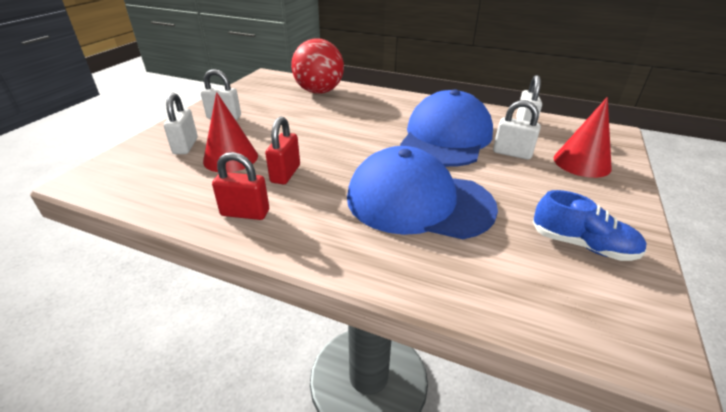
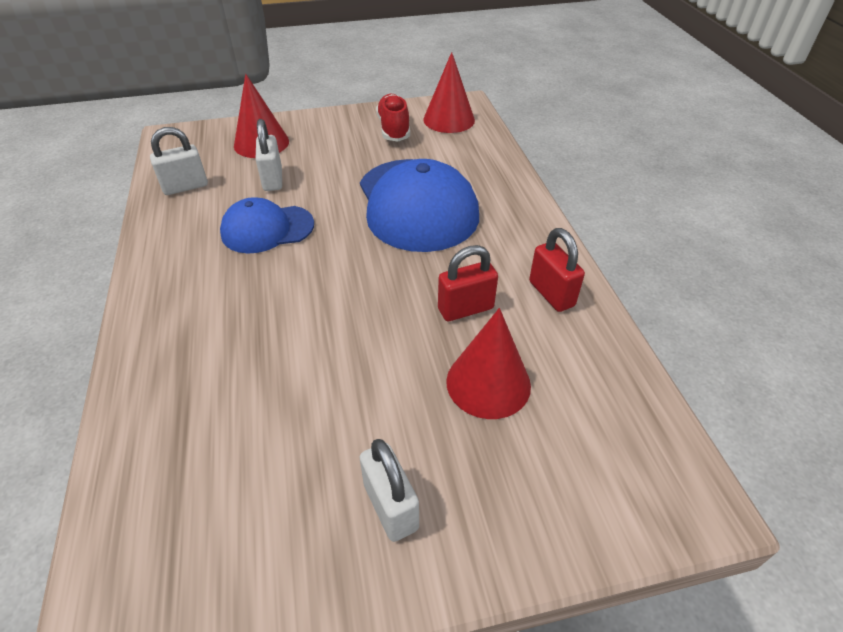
camera: 125 degrees left, 10 degrees up
(185, 146) = (516, 466): white padlock -> none
(319, 91) = (172, 443): red ball -> none
(446, 137) = (267, 229): blue cap -> blue cap, size x0.59
(582, 245) = (393, 129): blue shoe -> red shoe
(593, 304) = (449, 119): none -> red cone

